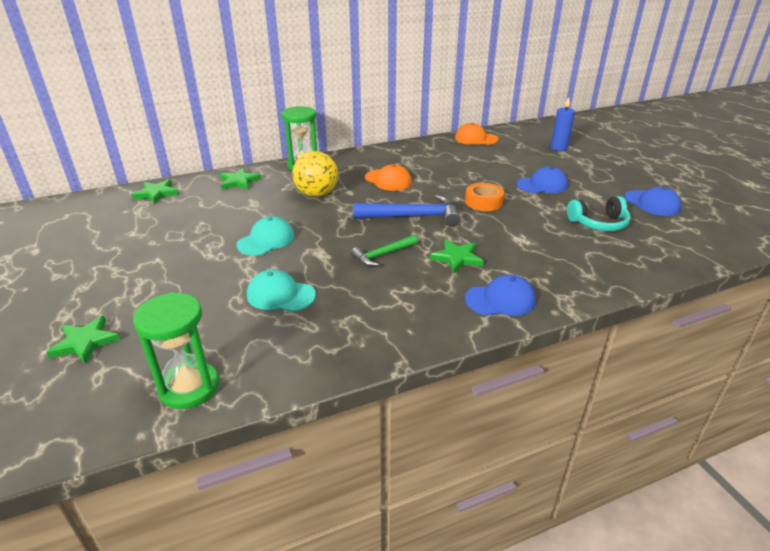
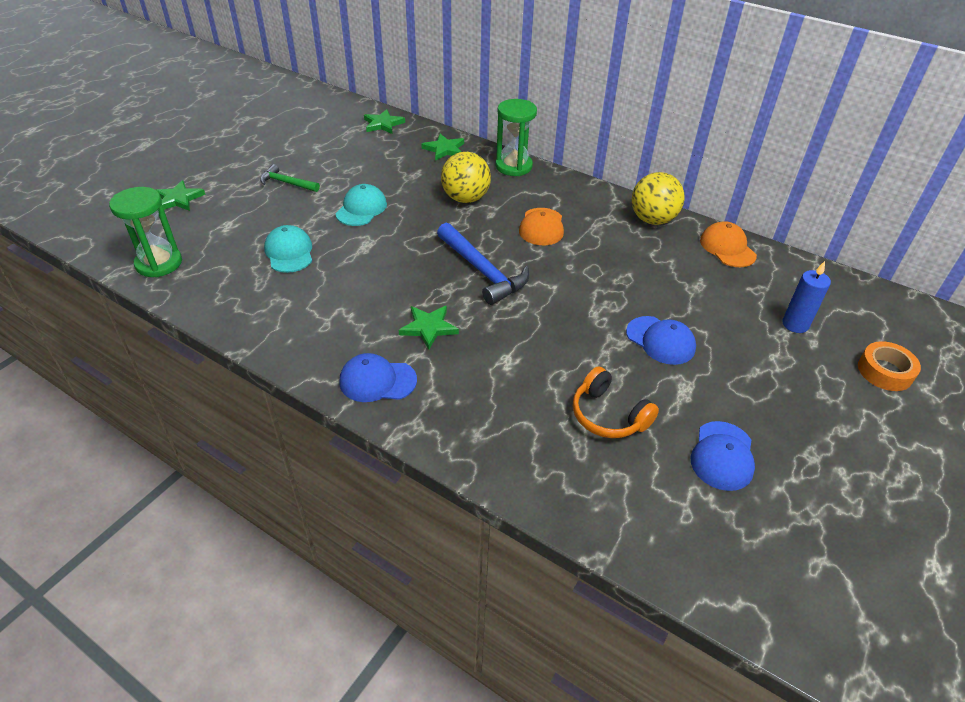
camera: 55 degrees right, 10 degrees up
(266, 240) = (361, 209): turquoise cap -> turquoise cap turned 75 degrees counterclockwise
(383, 255) = (394, 280): green hammer -> green hammer (287, 183)
(424, 147) = (652, 220): none -> yellow ball
(483, 202) = (564, 308): orange tape -> orange tape (885, 371)
(500, 300) = (377, 381): blue cap -> blue cap turned 135 degrees clockwise
(598, 223) = (608, 415): turquoise headphones -> orange headphones

